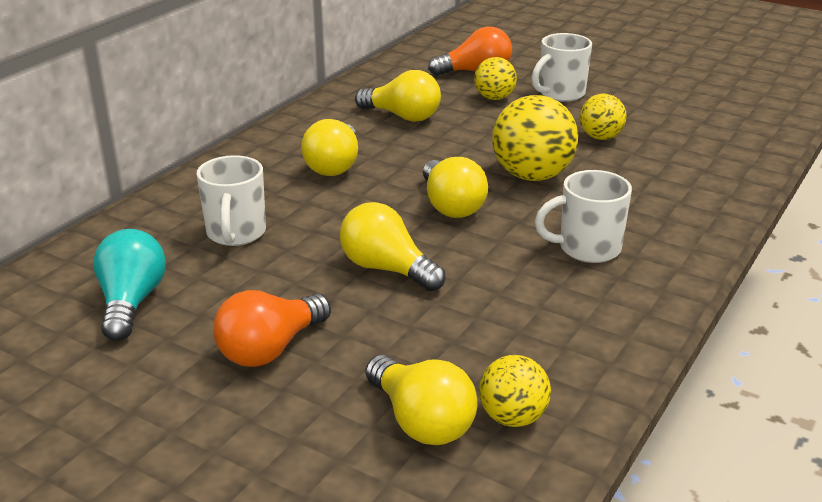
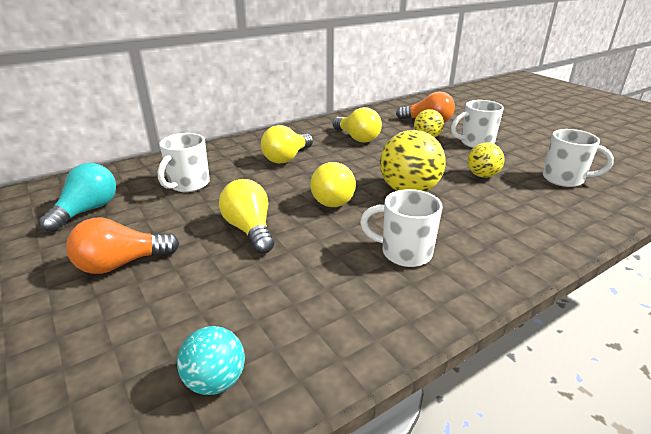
camera: 25 degrees right, 0 degrees up
(421, 421) = (149, 356): yellow light bulb -> none
(513, 417) = (215, 381): yellow ball -> turquoise ball
(691, 123) = (564, 179): none -> white mug

